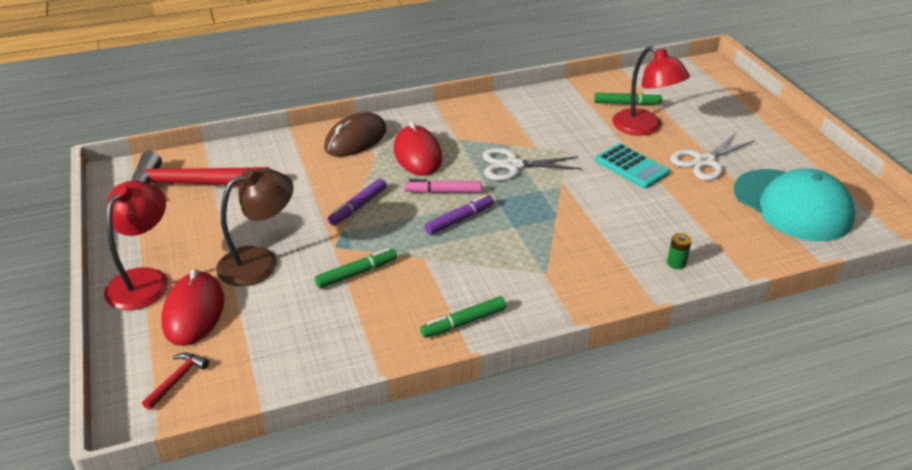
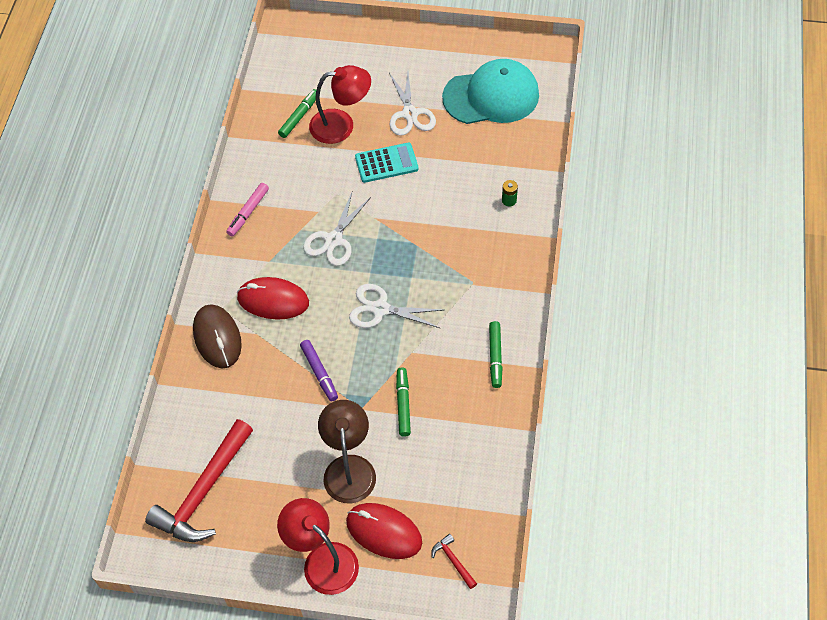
camera: 60 degrees left, 20 degrees up
(443, 192) = (337, 304): pink marker -> pink marker (248, 212)
(459, 219) = (380, 309): purple marker -> white scissors

